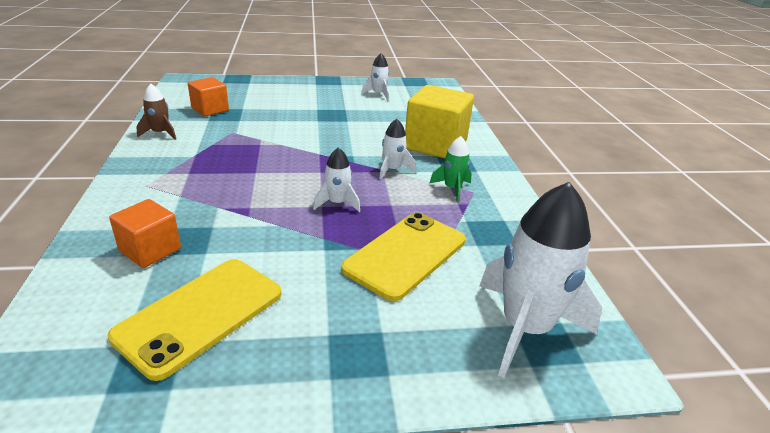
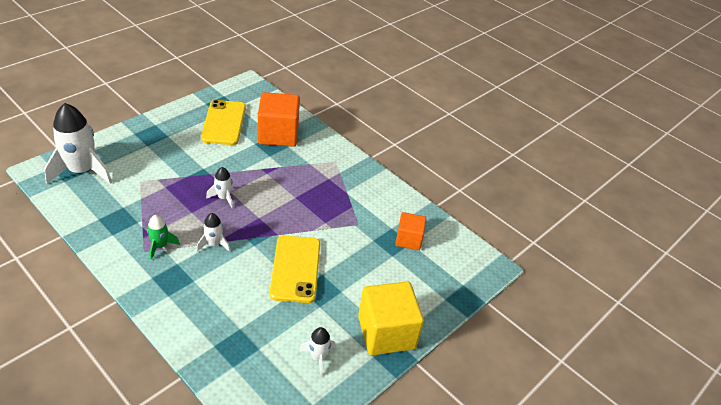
camera: 140 degrees right, 10 degrees up
(150, 250) = (278, 134): orange cube -> orange cube, size x1.72
(160, 133) = (394, 198): brown rocket -> none
(406, 254) = (159, 183): yellow phone -> yellow phone (295, 269)
(435, 145) = (202, 294): yellow cube -> yellow cube (386, 333)

